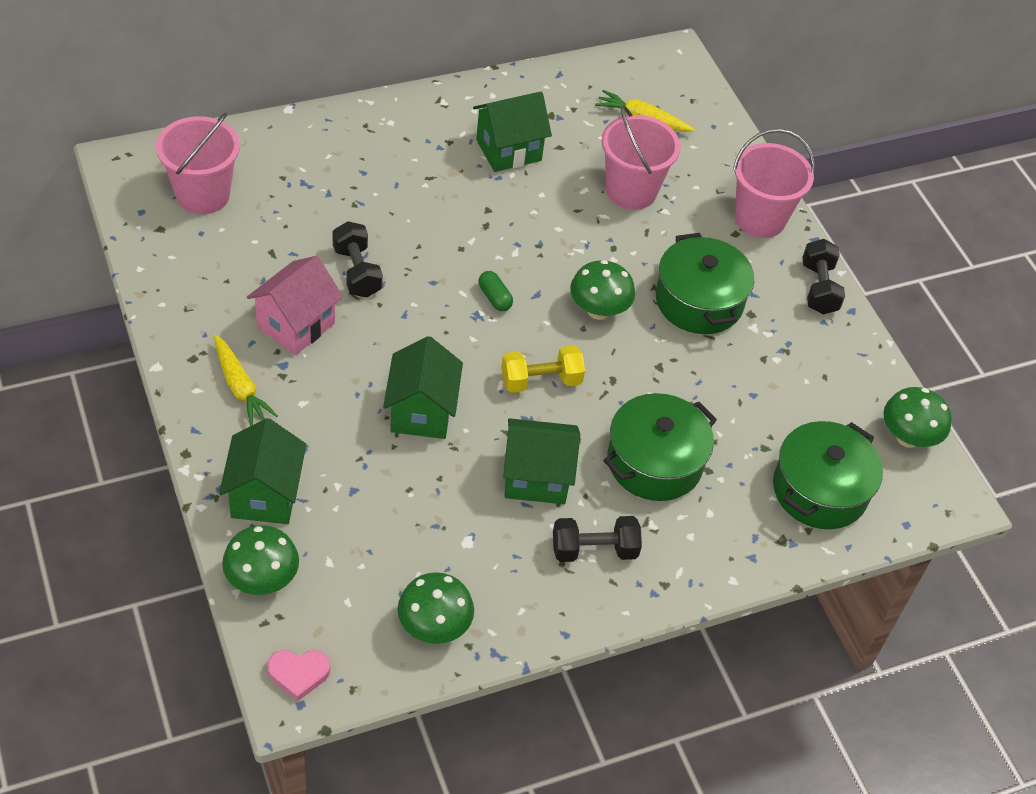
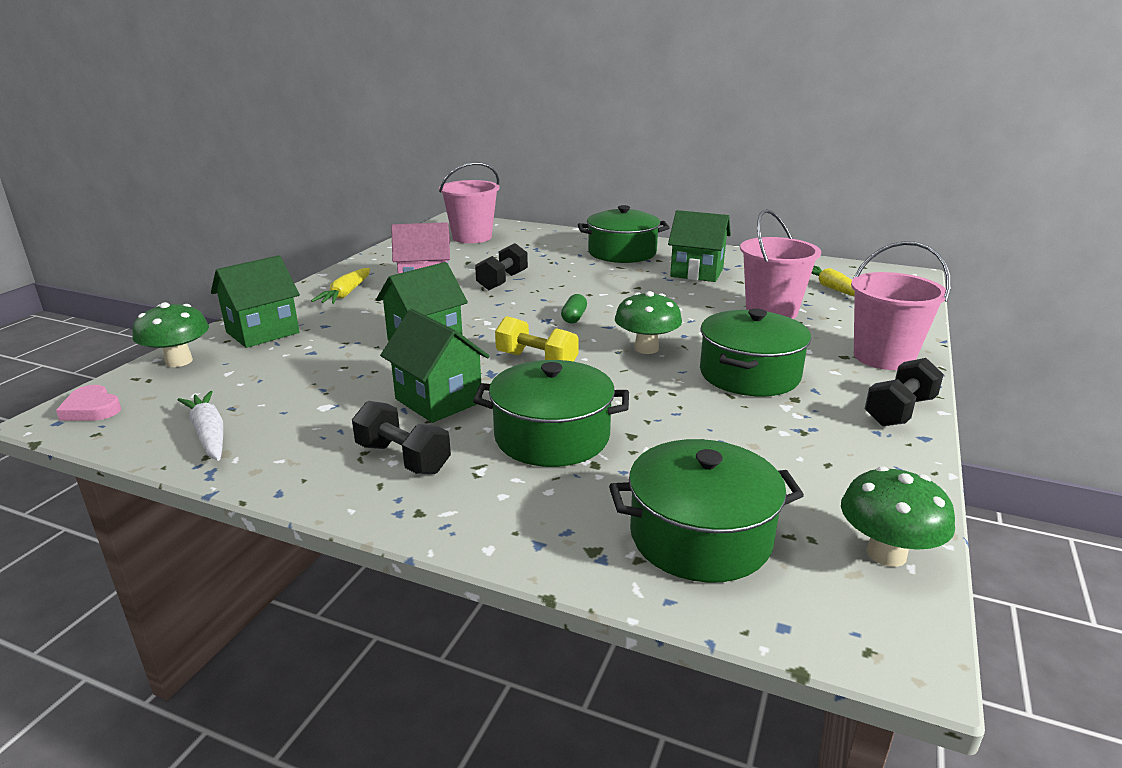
camera: 50 degrees right, 25 degrees down
(399, 145) = (622, 253): none -> green pot
(434, 627) = (209, 434): green mushroom -> white carrot

